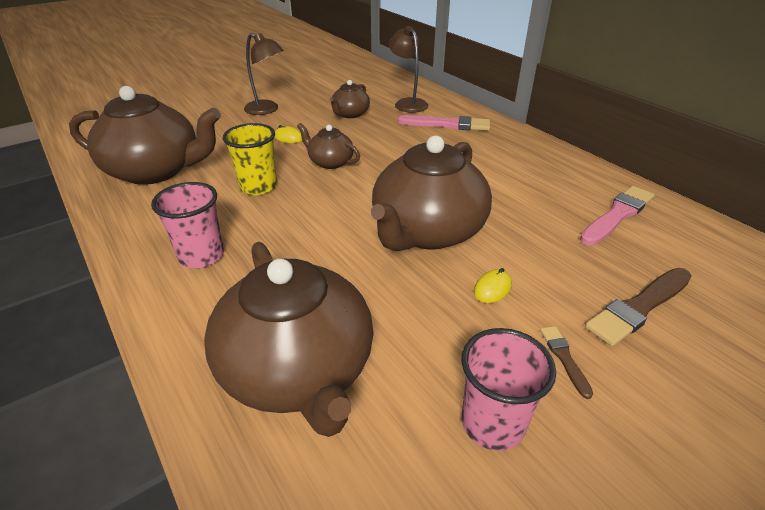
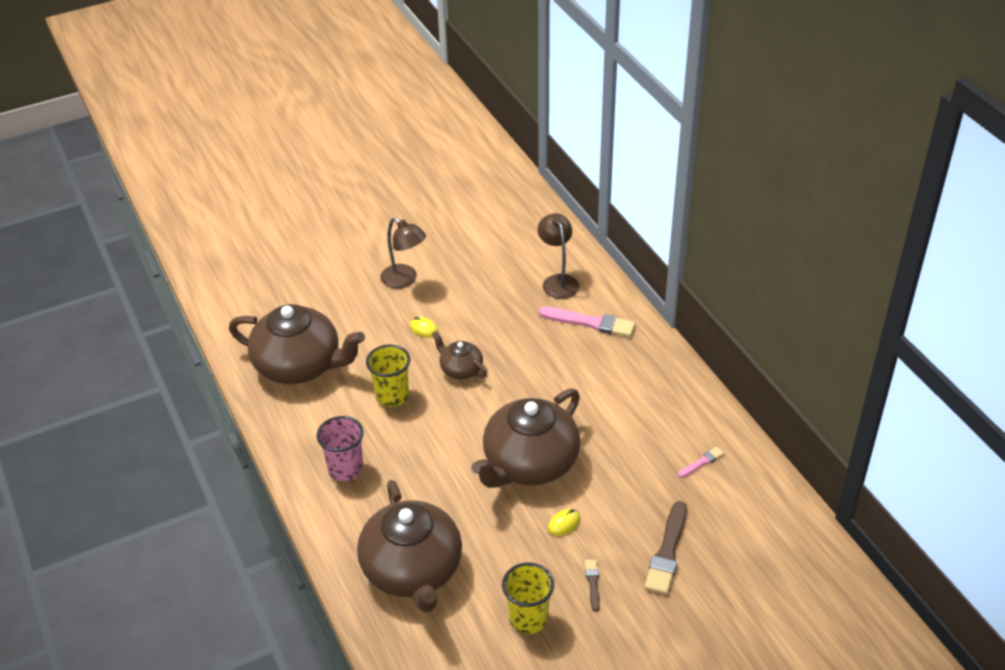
camera: 10 degrees right, 5 degrees up
(350, 114) = (491, 295): brown teapot -> none
(492, 423) = (528, 618): pink cup -> yellow cup
(617, 215) = (701, 462): pink brush -> pink brush, size x0.51
(639, 307) = (667, 551): brown brush -> brown brush turned 45 degrees counterclockwise

